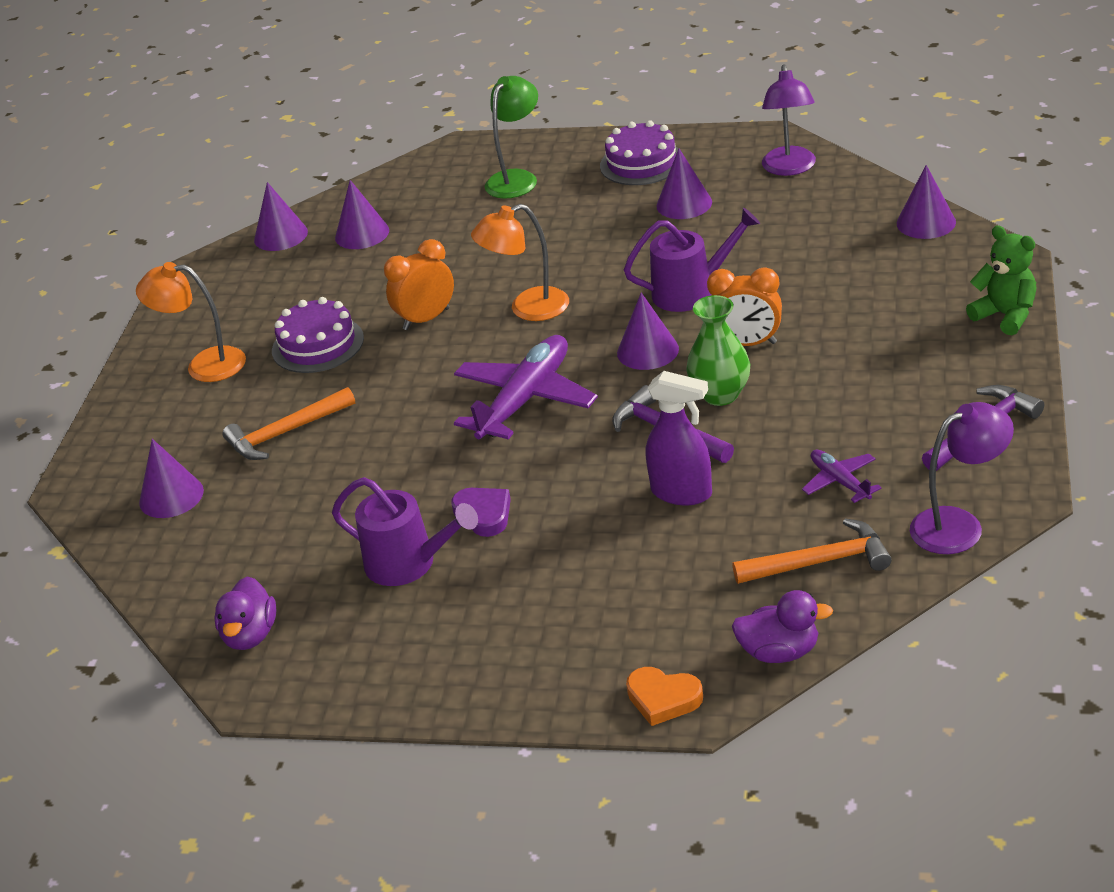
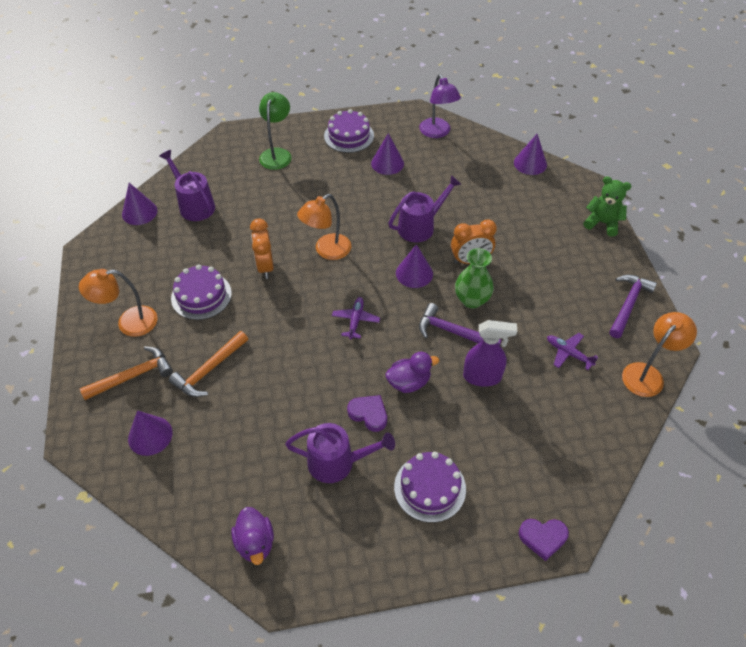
camera: 25 degrees left, 15 degrees up
(362, 234) = (194, 205): purple cone -> purple watering can
(426, 319) = (265, 266): orange clock -> orange clock turned 45 degrees counterclockwise
(525, 399) = (355, 320): purple plane -> purple plane, size x0.50
(526, 613) = (430, 488): none -> purple cake
(663, 699) = (543, 538): orange heart -> purple heart
(779, 652) = (593, 487): purple duck -> purple duck (409, 382)
(820, 562) = (585, 415): orange hammer -> orange hammer (133, 376)
(959, 525) = (647, 374): purple lamp -> orange lamp

